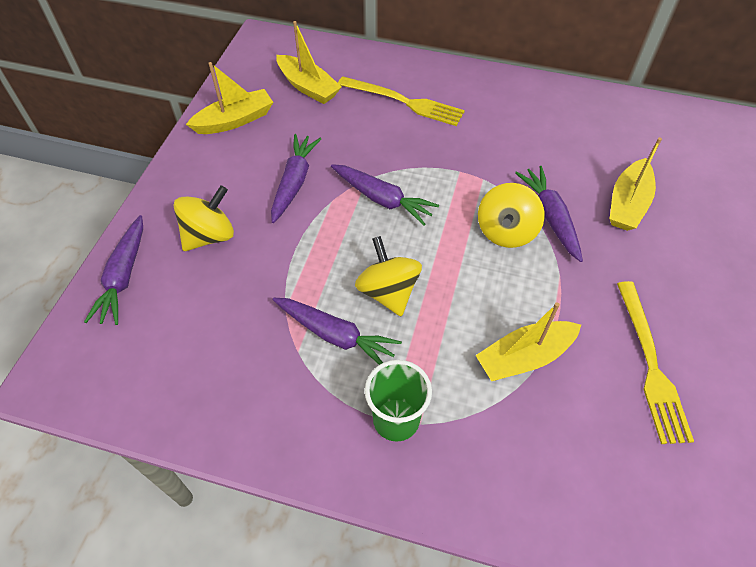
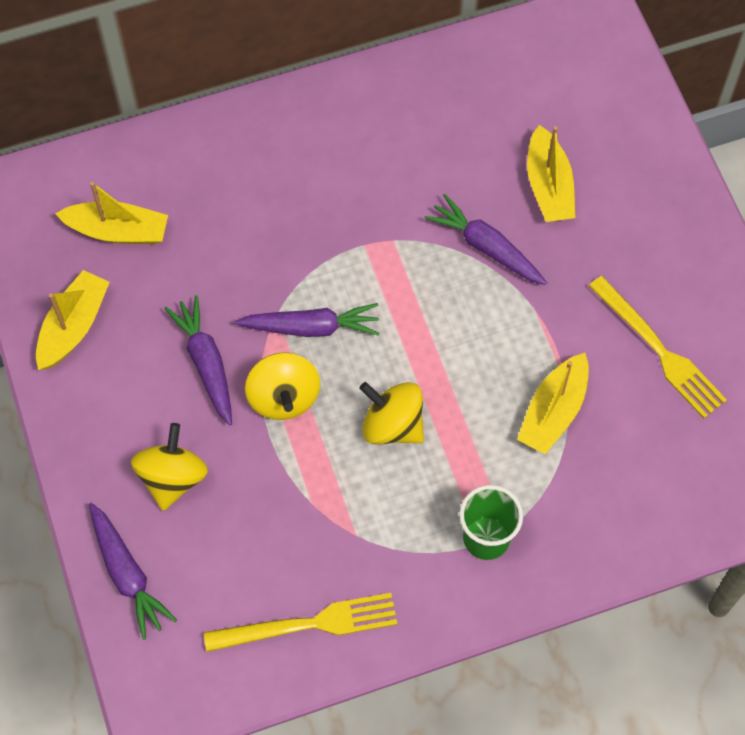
camera: 35 degrees left, 10 degrees up
(335, 335) = (378, 498): purple carrot -> none
(404, 102) = (241, 188): yellow fork -> yellow fork (308, 624)
(506, 231) = (456, 290): yellow spinning top -> yellow spinning top (284, 397)

